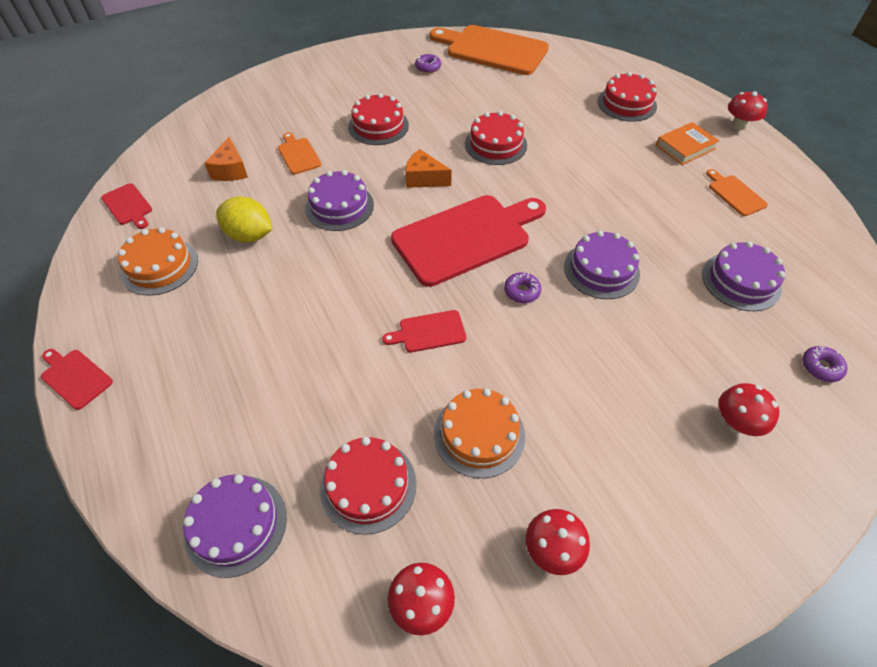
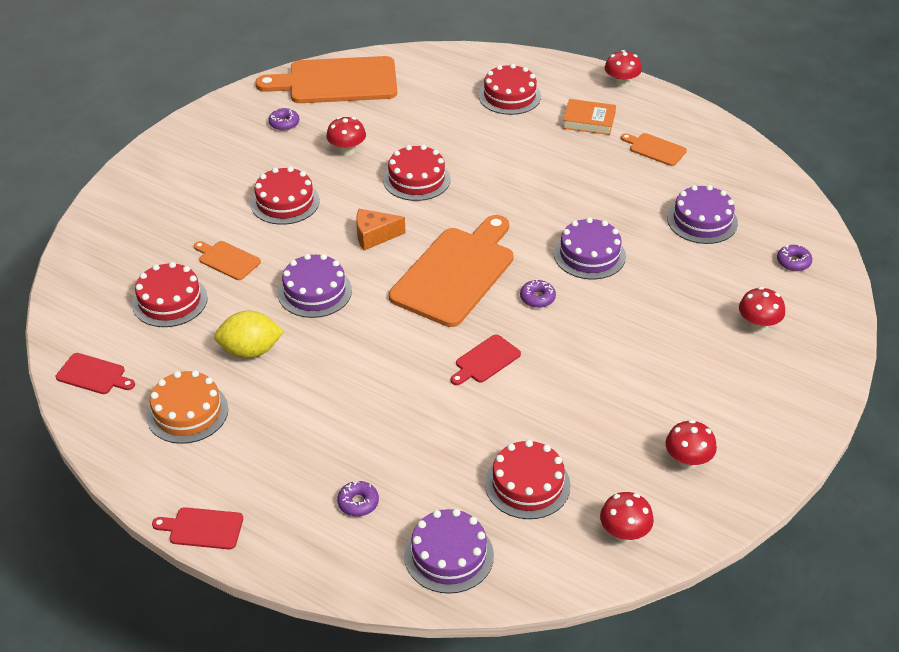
camera: 30 degrees left, 10 degrees down
(208, 420) = (358, 503): none -> purple donut
(230, 170) = (169, 301): orange cheese -> red cake
(458, 103) = (347, 150): none -> red mushroom
(466, 237) = (456, 273): red cutting board -> orange cutting board
(479, 434) = (583, 414): orange cake -> none
(685, 147) = (588, 121): orange book -> orange book turned 75 degrees clockwise

